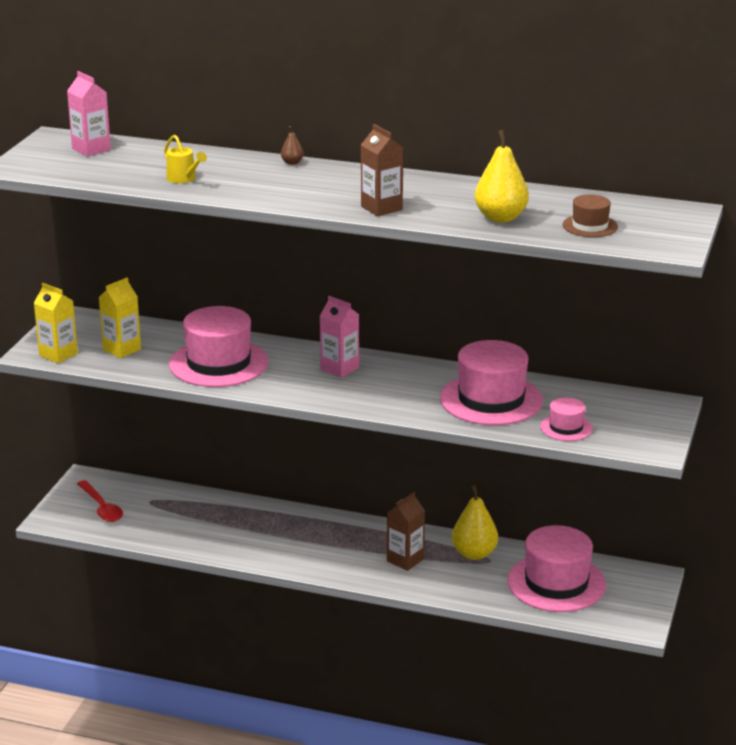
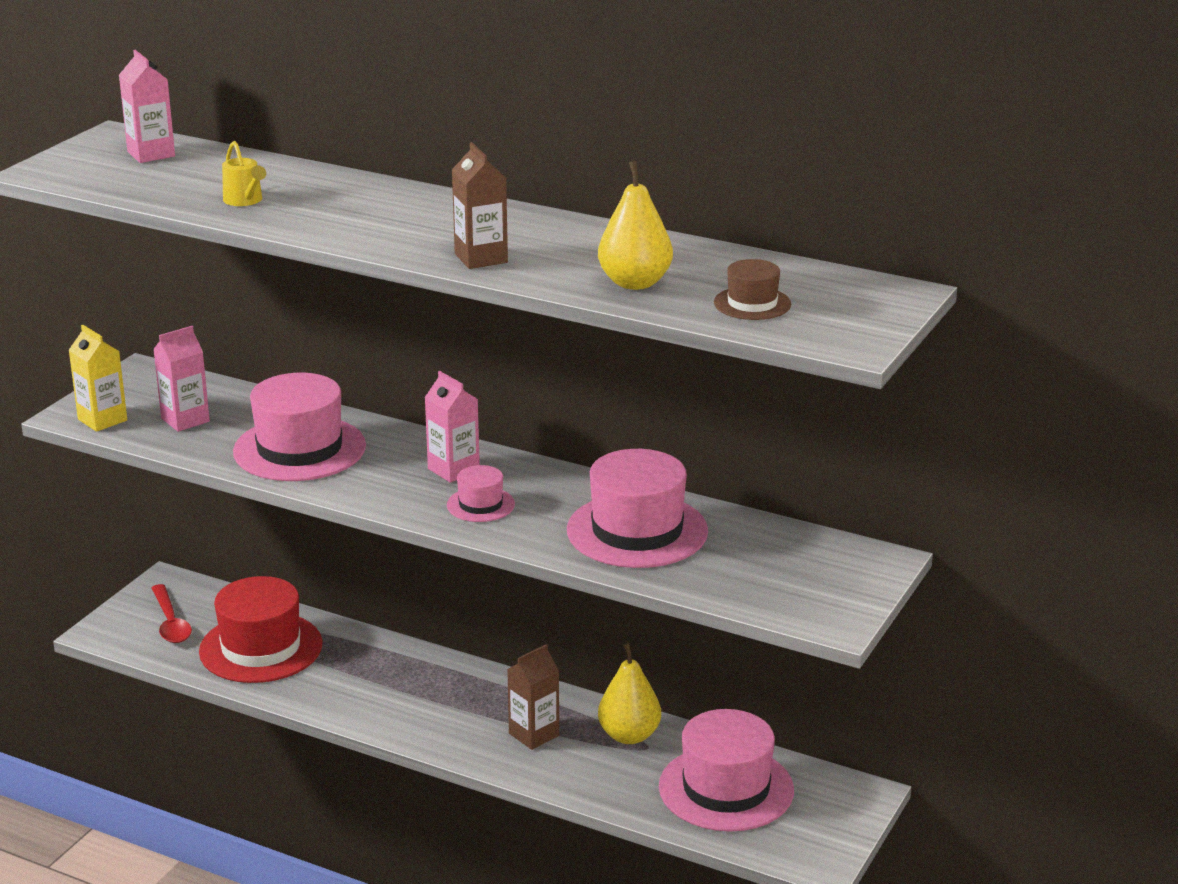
camera: 10 degrees right, 0 degrees up
(122, 349) = (185, 420): yellow carton -> pink carton
(178, 519) = (261, 648): none -> red hat
(292, 163) = (398, 189): brown pear -> none
(566, 427) = (723, 580): pink hat -> pink hat (480, 505)

